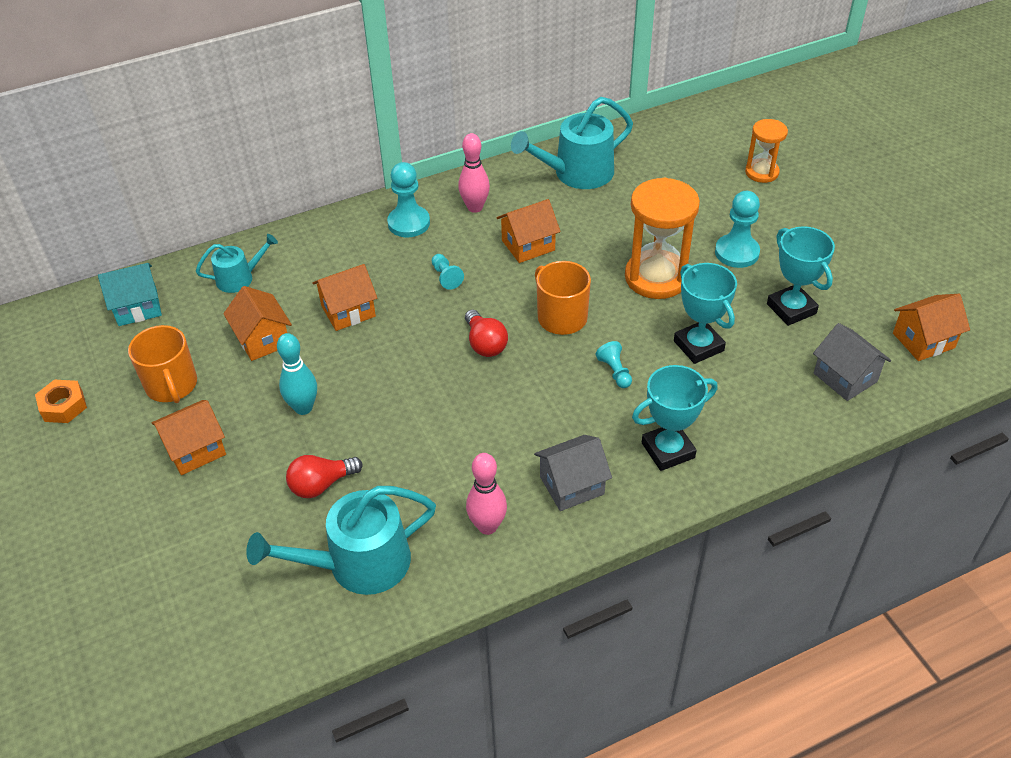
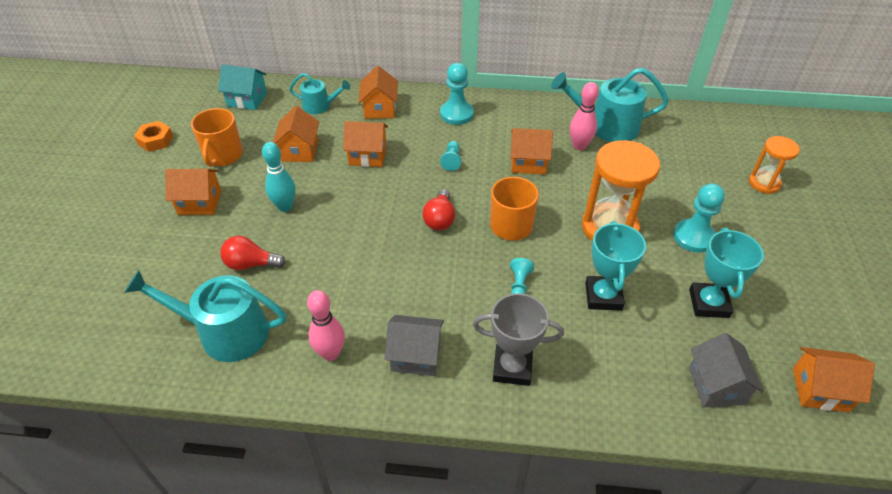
camera: 30 degrees right, 0 degrees up
(315, 252) = (380, 108): none -> orange house
(475, 207) = (511, 121): pink bowling pin -> pink bowling pin (579, 146)
(668, 450) = (512, 368): turquoise trophy -> grey trophy

